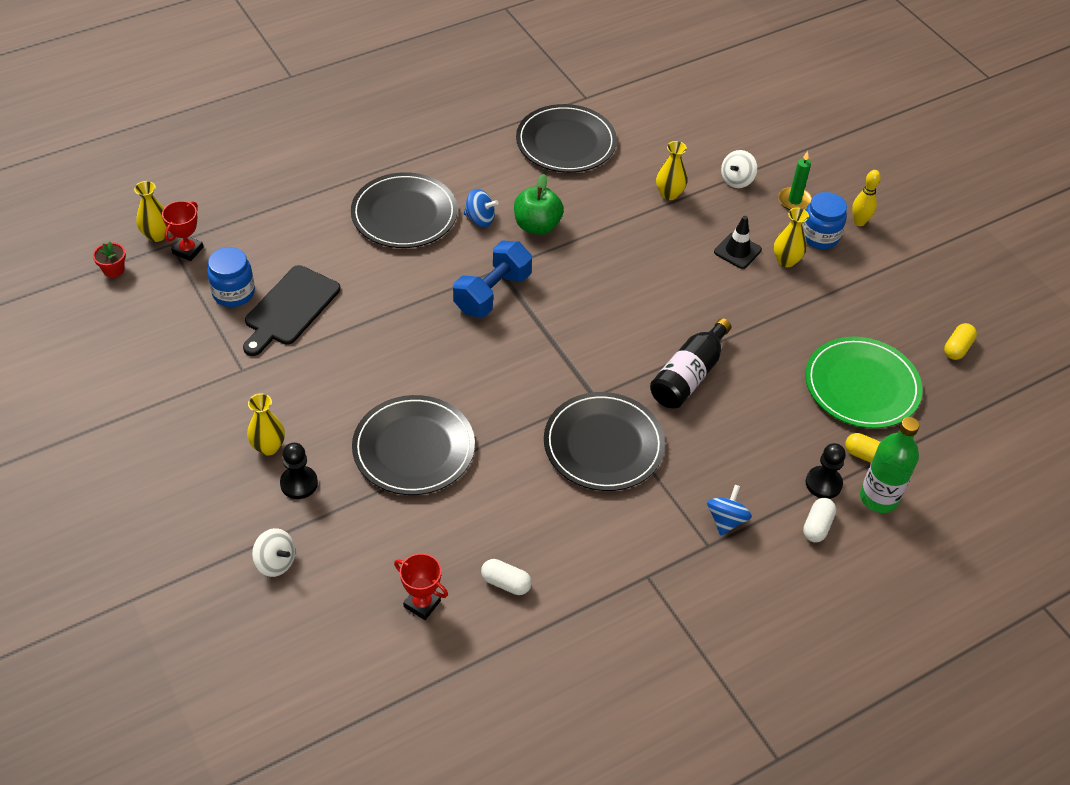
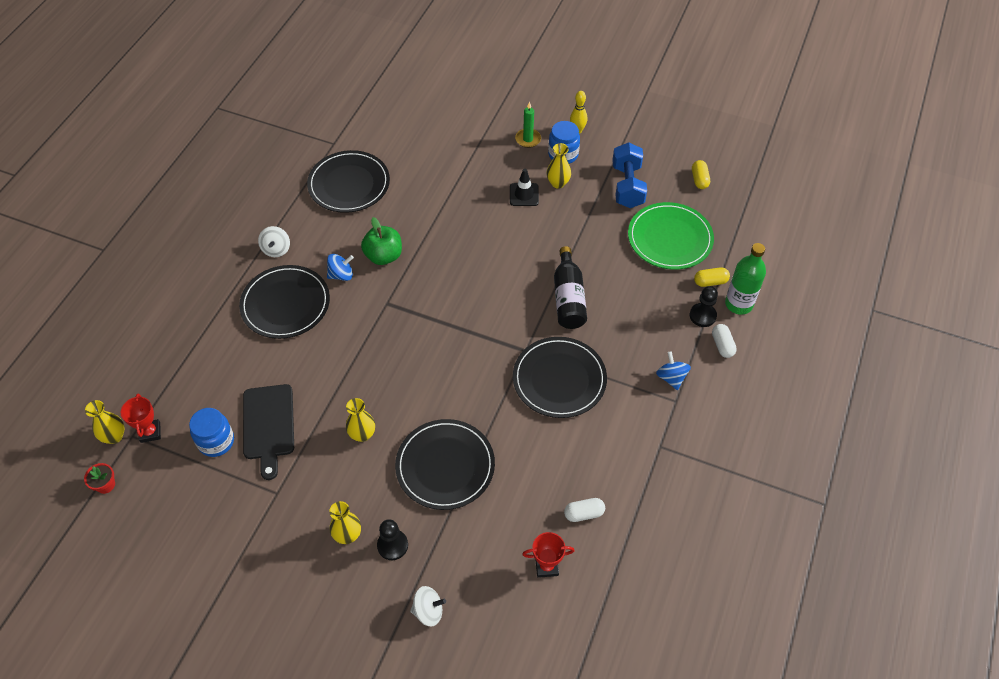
camera: 35 degrees left, 5 degrees up
(492, 293) = (397, 323): blue dumbbell -> blue dumbbell (627, 186)
(669, 194) = (448, 181): yellow vase -> yellow vase (362, 434)
(736, 180) = (481, 146): white spinning top -> white spinning top (276, 249)

